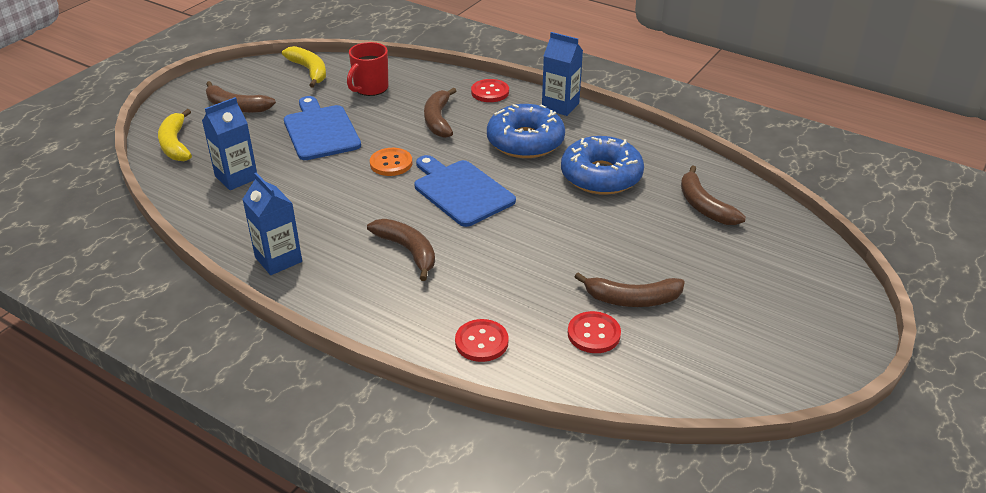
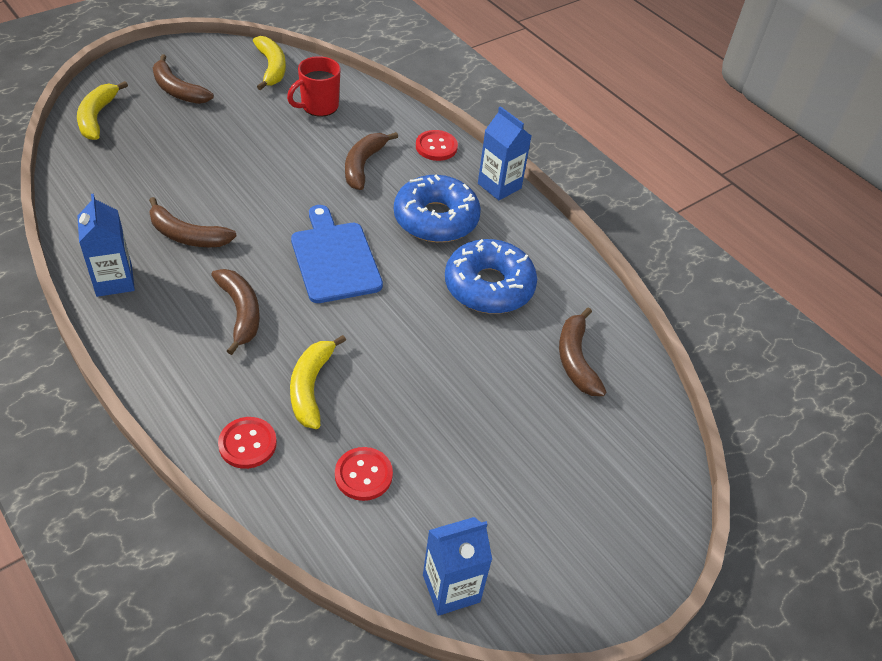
camera: 15 degrees right, 10 degrees up
(236, 177) = (130, 173): blue carton -> blue carton (451, 588)
(320, 131) = (241, 143): blue cutting board -> none
(391, 163) = (285, 203): orange button -> none
(506, 286) = (311, 387): none -> yellow banana
(632, 299) = (428, 448): brown banana -> brown banana (187, 235)

